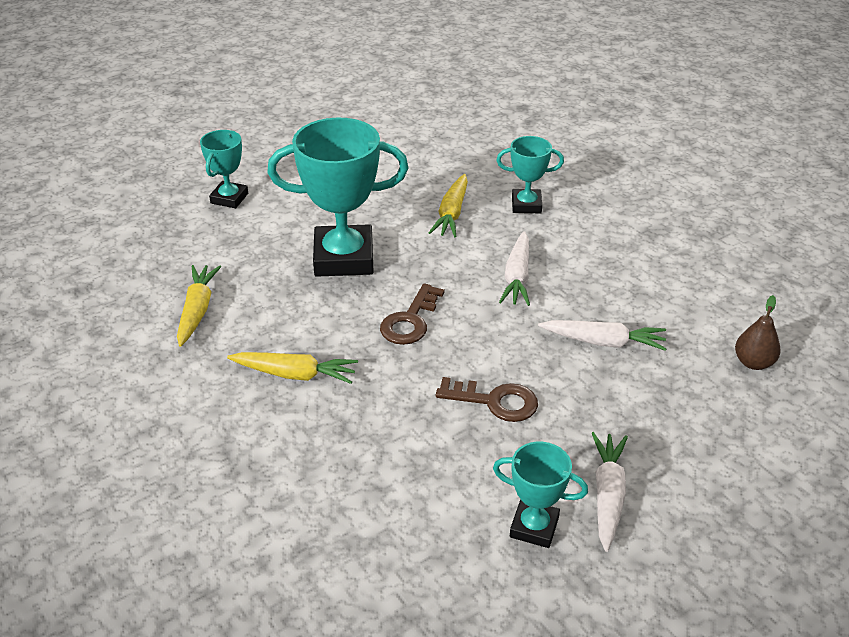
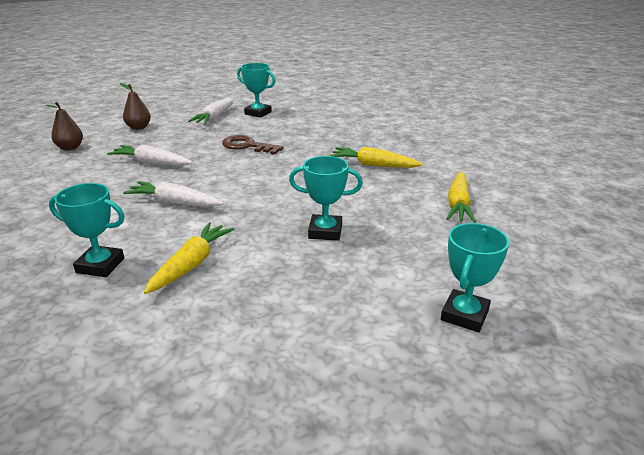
camera: 170 degrees left, 10 degrees down
(344, 258) = (325, 231): turquoise trophy -> turquoise trophy, size x0.53
(410, 321) = (282, 184): brown key -> none
(517, 277) = (175, 203): white carrot -> white carrot turned 90 degrees counterclockwise
(713, 436) = (138, 127): none -> brown pear

